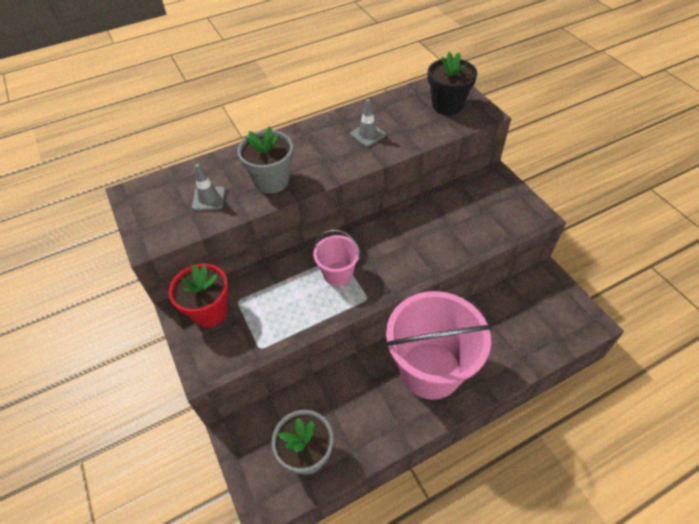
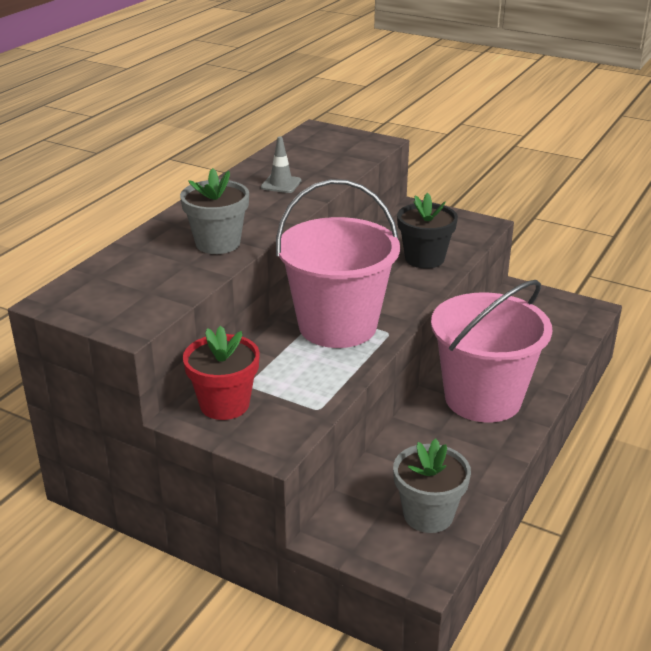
camera: 35 degrees left, 20 degrees down
(209, 198) = (160, 276): grey traffic cone -> none
(338, 274) = (337, 326): pink bucket -> pink bucket, size x2.10
(447, 105) = (337, 145): black flower pot -> black flower pot (424, 258)

